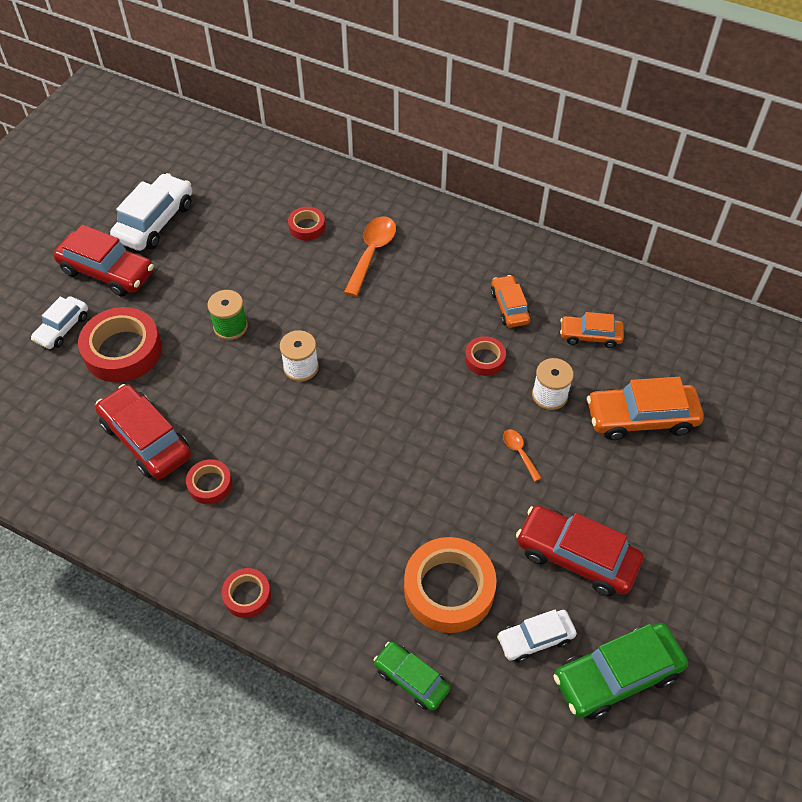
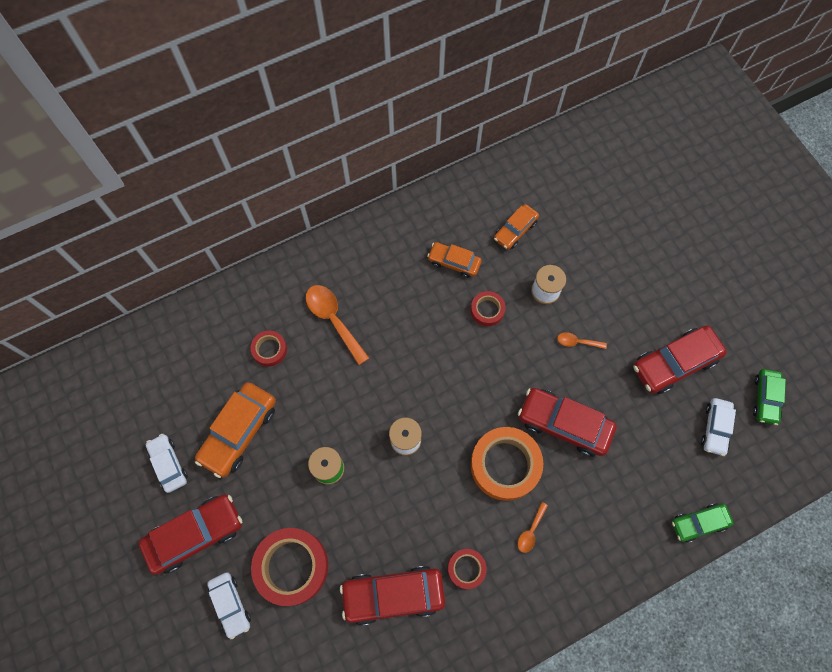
camera: 55 degrees left, 15 degrees up
(155, 222) = (168, 464): white car -> white car, size x0.60
(247, 595) = (575, 595): red tape -> none
(286, 519) = (531, 531): none -> orange spoon
(420, 488) = (564, 424): none -> red car
(449, 589) = (650, 457): orange tape -> orange tape (505, 465)
(617, 676) = (765, 398): green car -> green car, size x0.60
(641, 418) = (600, 249): orange car -> orange car (239, 432)

